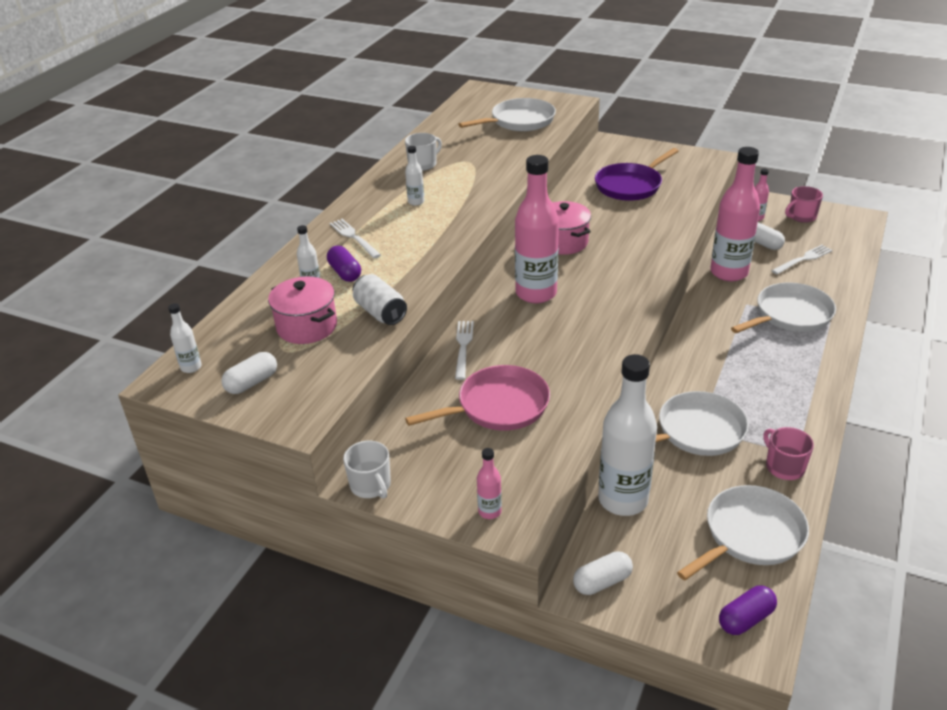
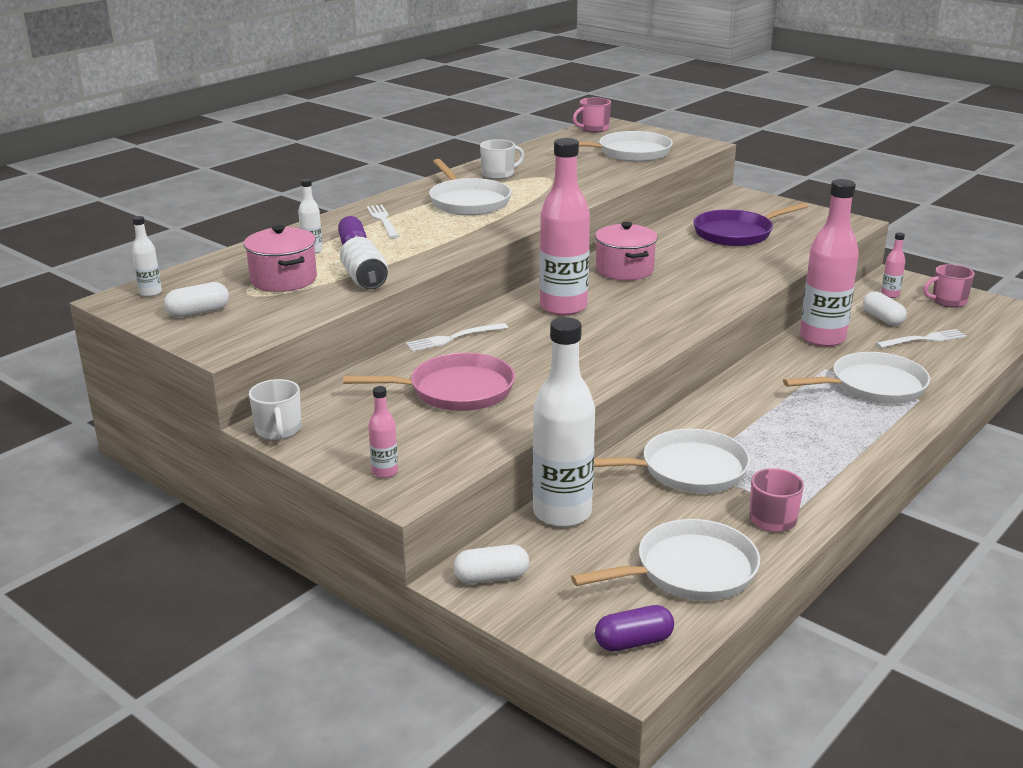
camera: 15 degrees right, 10 degrees down
(416, 202) = (468, 202): white bottle -> white pan
(463, 347) = (453, 338): white fork -> white fork turned 135 degrees counterclockwise
(472, 97) = (593, 129): none -> pink mug

